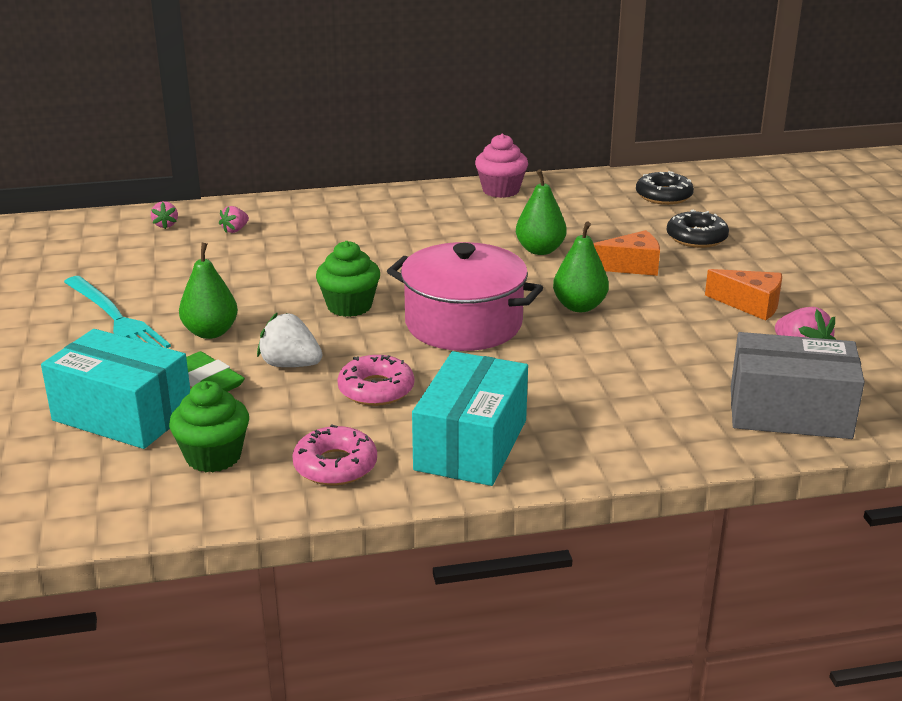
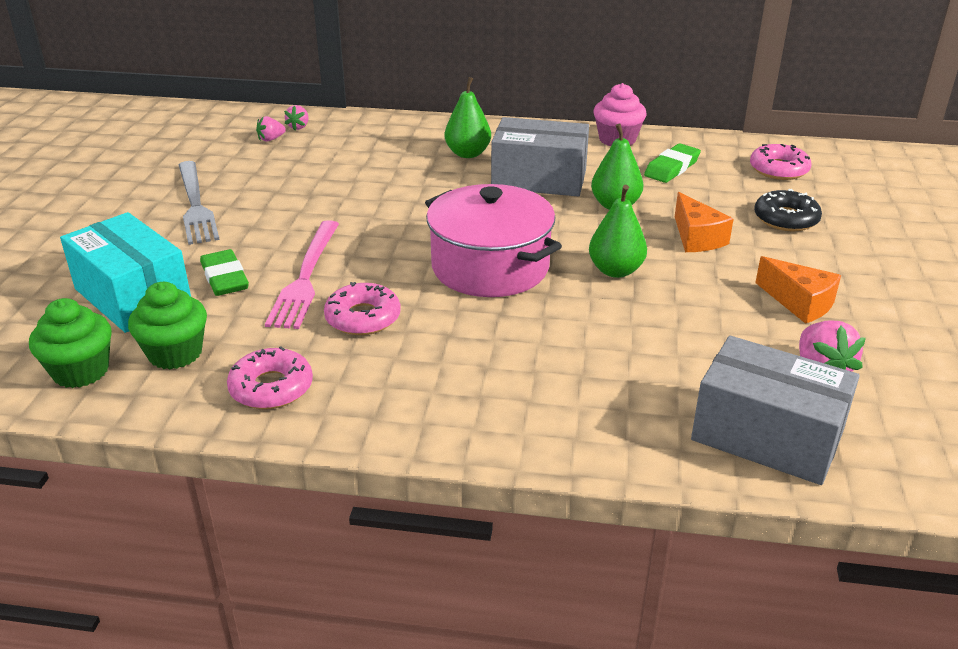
camera: 20 degrees right, 5 degrees up
(115, 318) = (195, 205): turquoise fork -> grey fork
(210, 332) = (261, 232): green pear -> green pear (468, 154)
(235, 230) = (352, 140): pink strawberry -> pink strawberry (271, 139)
(290, 365) = (305, 277): white strawberry -> pink fork
(349, 306) = (398, 230): green cupcake -> green cupcake (81, 371)
(452, 238) = (539, 179): none -> grey box
(471, 445) = (410, 395): turquoise box -> none
(568, 209) = (671, 168): none -> green eraser
(631, 266) = (696, 238): orange cheese -> orange cheese turned 60 degrees clockwise
(663, 196) = (778, 169): black donut -> pink donut

